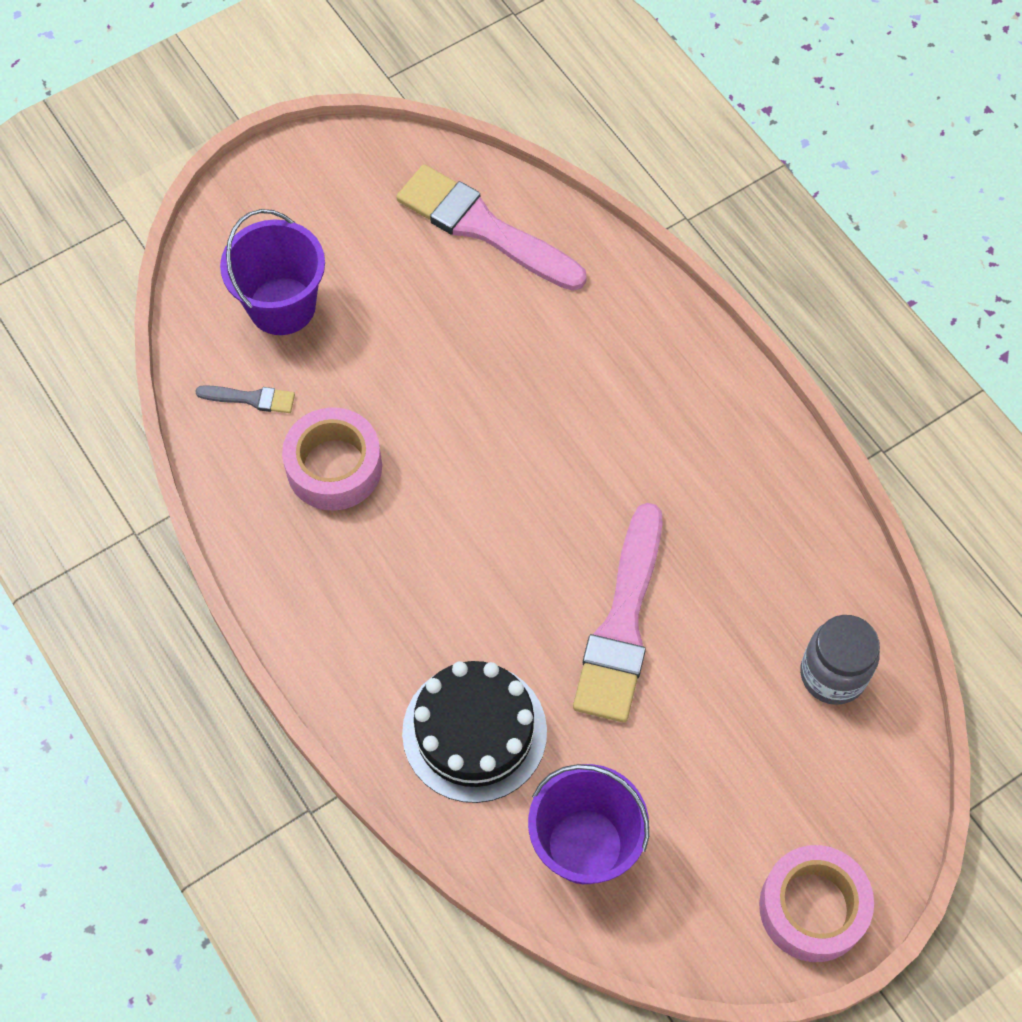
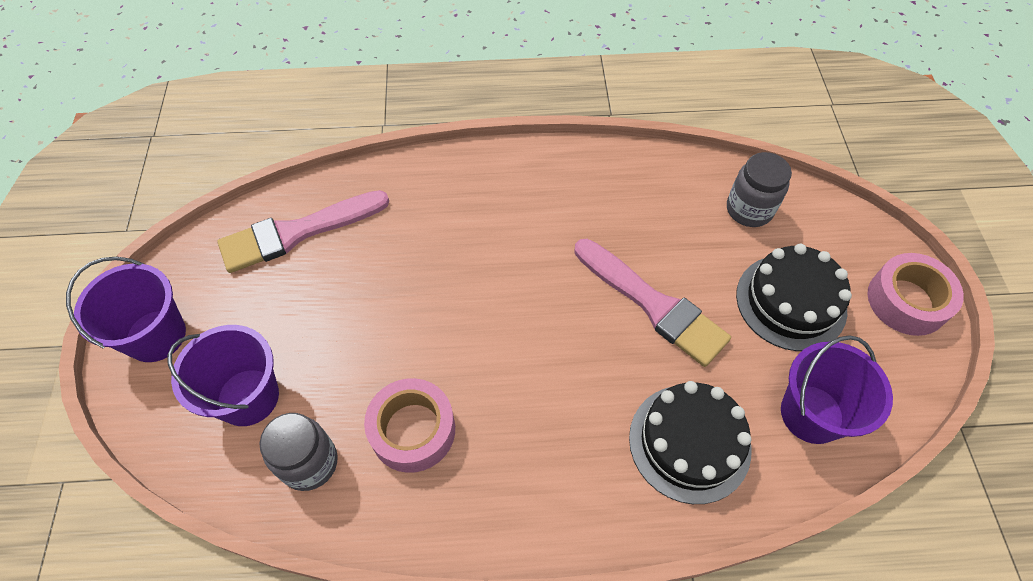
camera: 60 degrees left, 5 degrees down
(251, 398) = (309, 463): grey brush -> grey jar
(294, 187) = (156, 335): none -> purple bucket
(723, 772) = (790, 302): none -> black cake

